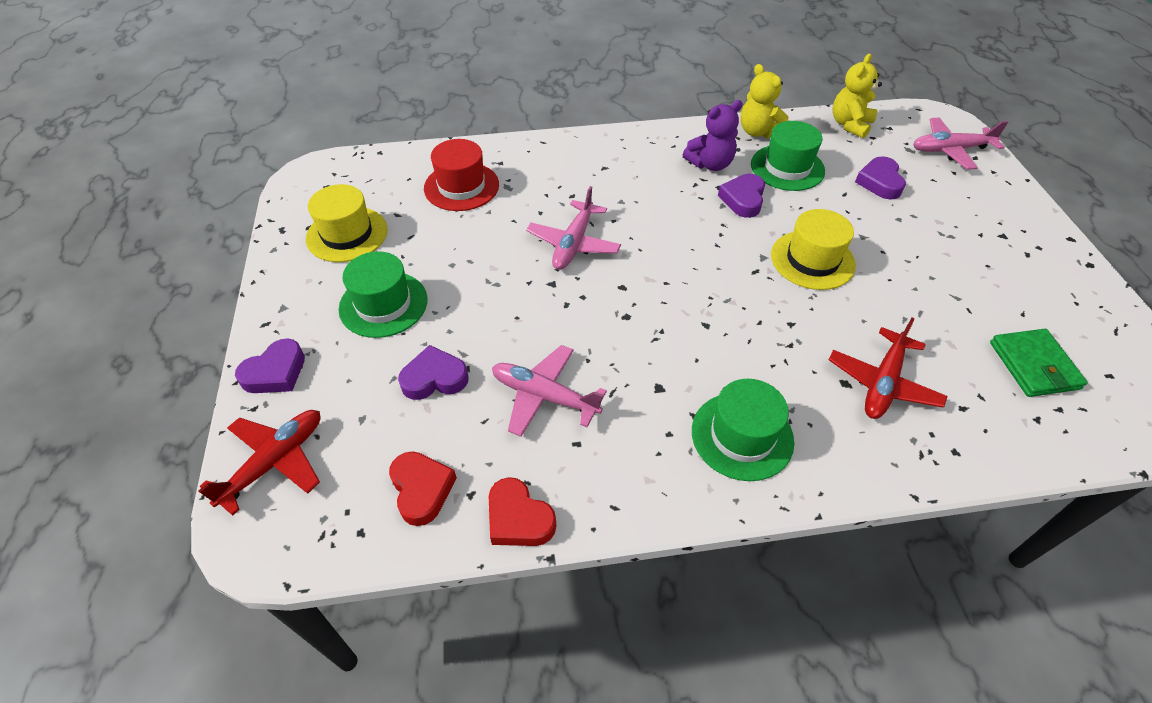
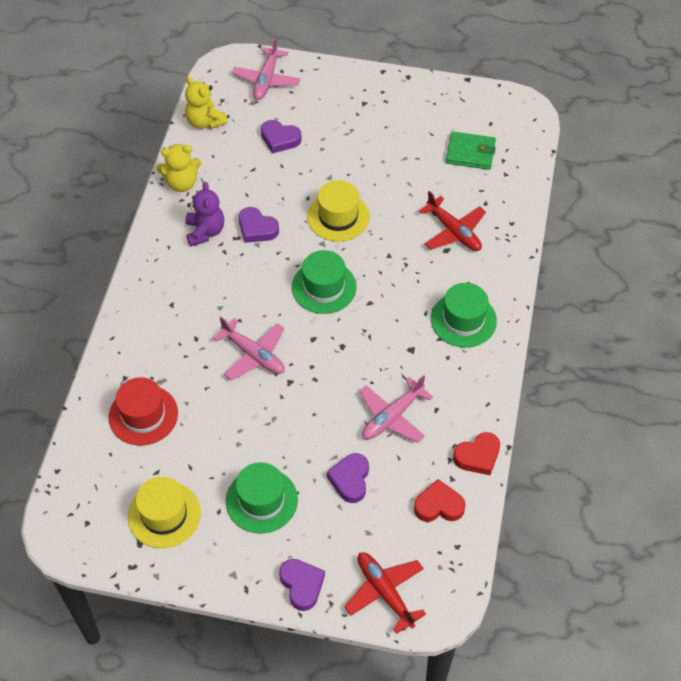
camera: 70 degrees left, 5 degrees up
(787, 167) = (235, 185): green hat -> green hat (324, 287)

